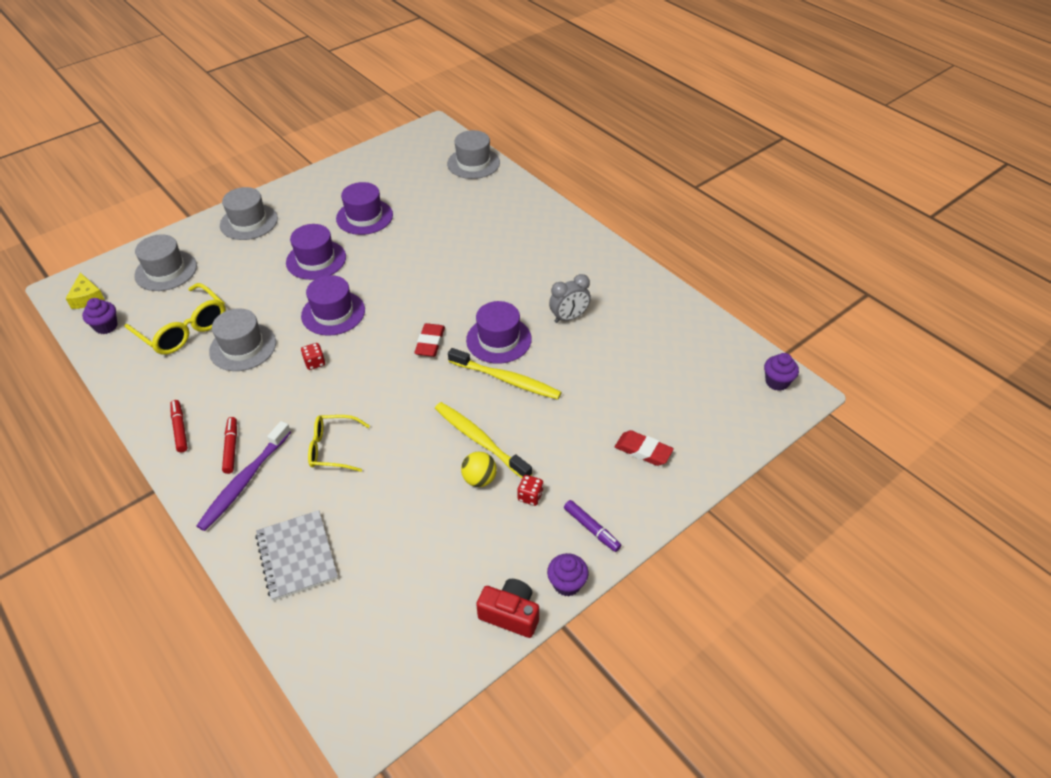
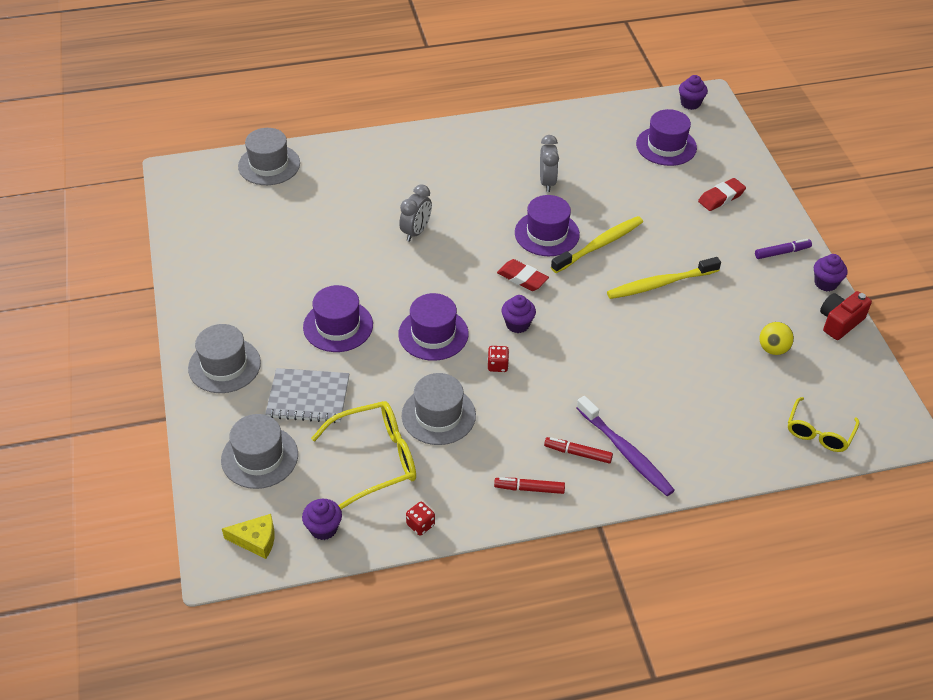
camera: 65 degrees left, 0 degrees up
(297, 556) = (729, 434): grey notebook -> grey notebook (308, 397)
(332, 448) = (618, 380): yellow glasses -> yellow glasses (819, 433)
(364, 217) = (293, 270): purple hat -> purple hat (666, 146)
(370, 359) = (517, 324): none -> purple cupcake
(448, 262) = (416, 232): none -> grey clock
(479, 479) = (702, 297): yellow ball -> yellow ball (773, 349)
(530, 496) = (735, 274): red dice -> red dice (420, 525)

